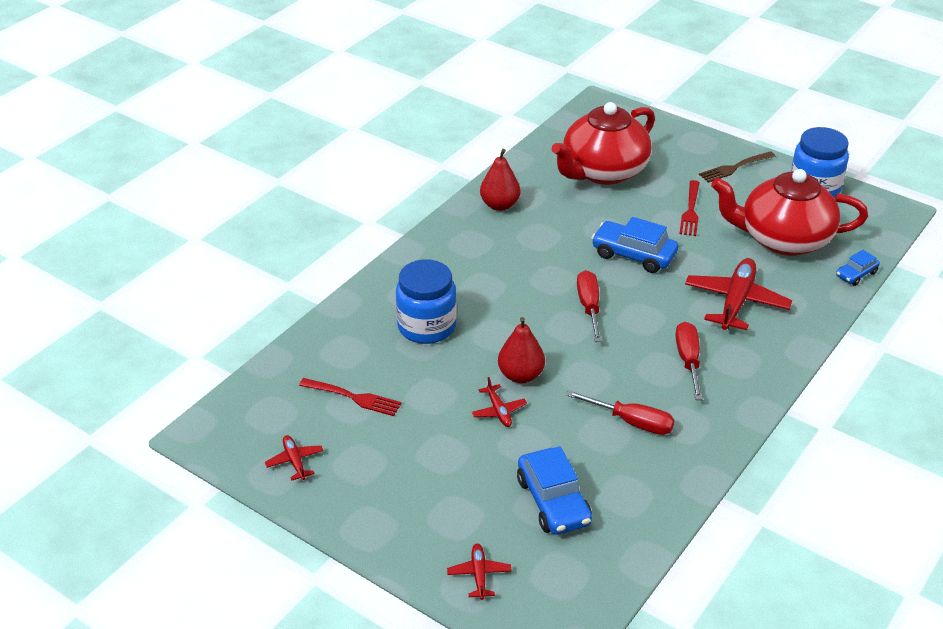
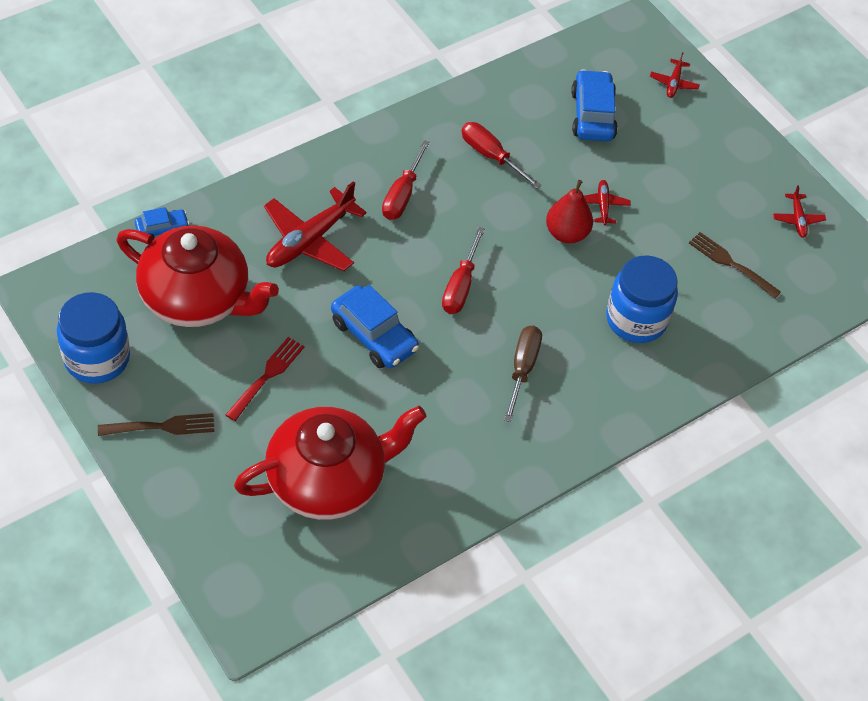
camera: 165 degrees left, 15 degrees up
(353, 397) = (731, 264): red fork -> brown fork
(499, 205) = (485, 467): red pear -> none
(505, 267) = (522, 369): none -> brown screwdriver

